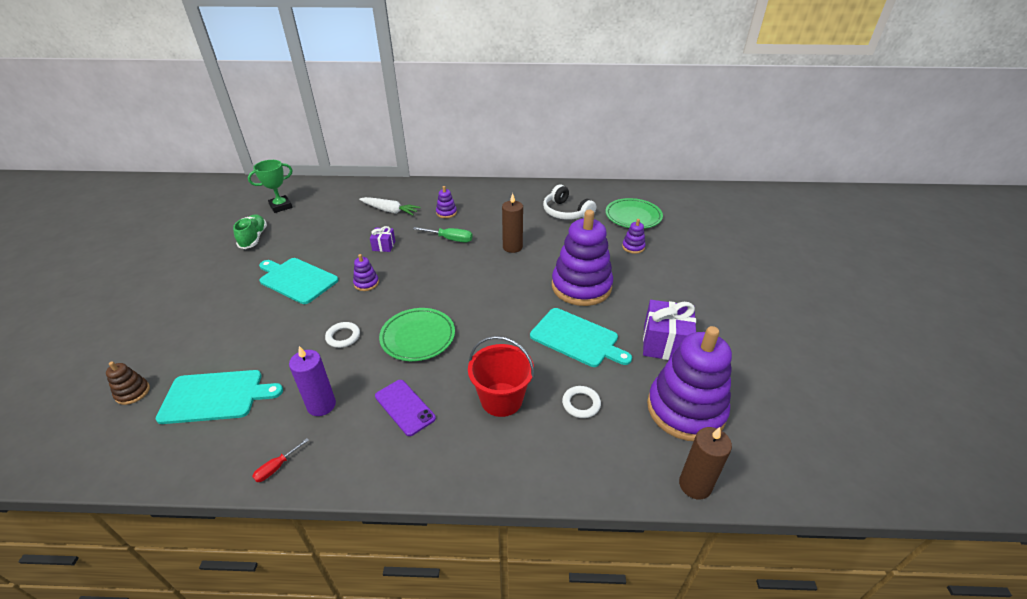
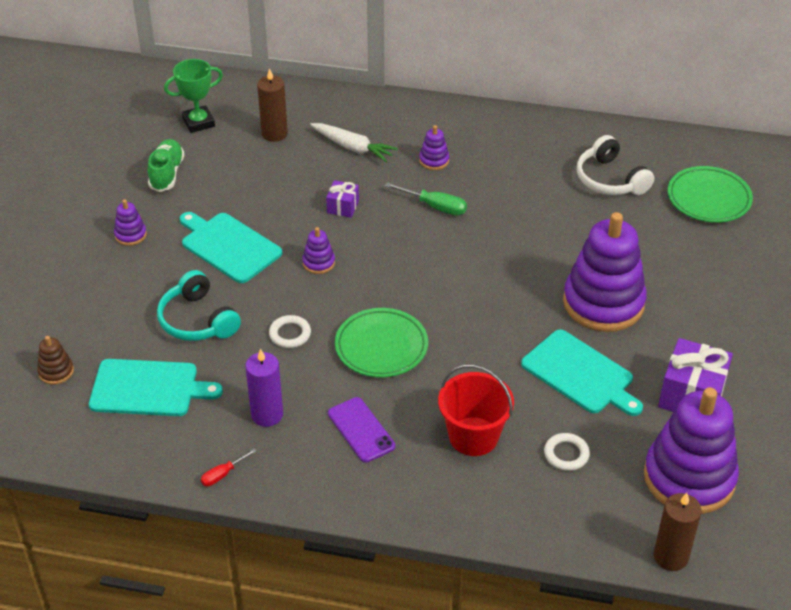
camera: 10 degrees right, 5 degrees up
(266, 335) = (197, 320): none -> turquoise headphones
(512, 247) = (521, 230): brown candle -> brown candle (274, 133)
(633, 247) = (693, 250): purple stacking toy -> purple stacking toy (130, 235)

